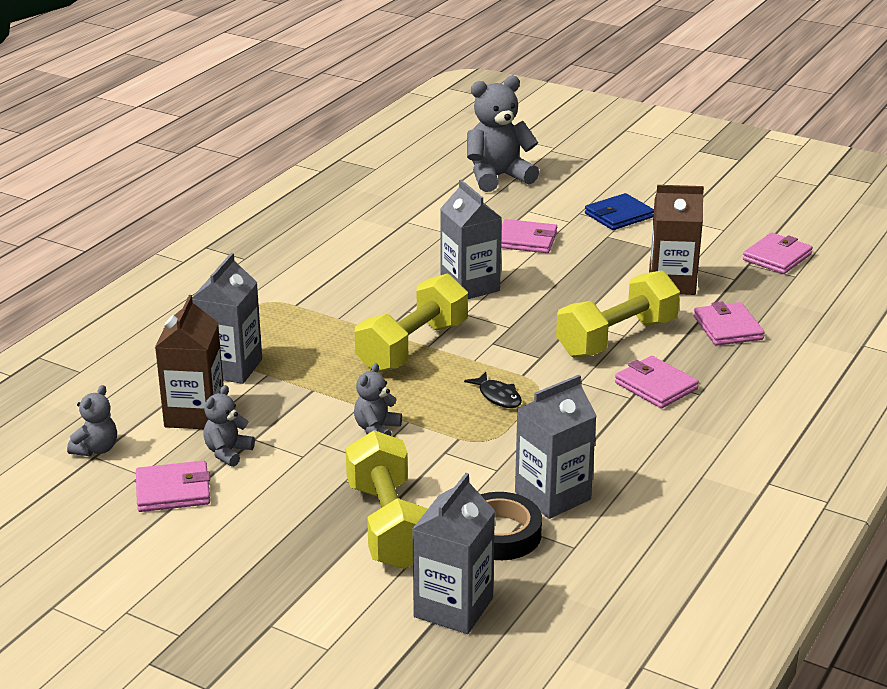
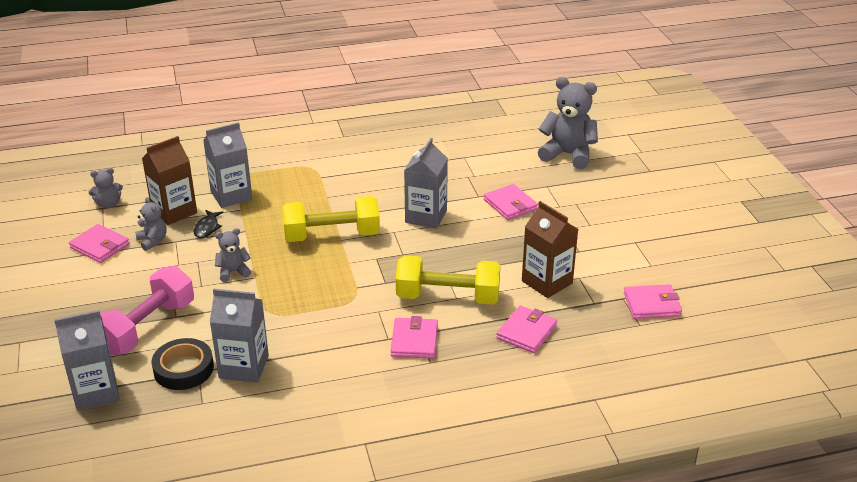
camera: 45 degrees right, 5 degrees up
(228, 452) = (152, 241): grey teddy bear -> grey teddy bear turned 75 degrees clockwise
(388, 525) = (147, 327): yellow dumbbell -> pink dumbbell
(498, 396) = (321, 291): black fish -> black fish (207, 228)
(619, 215) = (597, 219): blue wallet -> none

